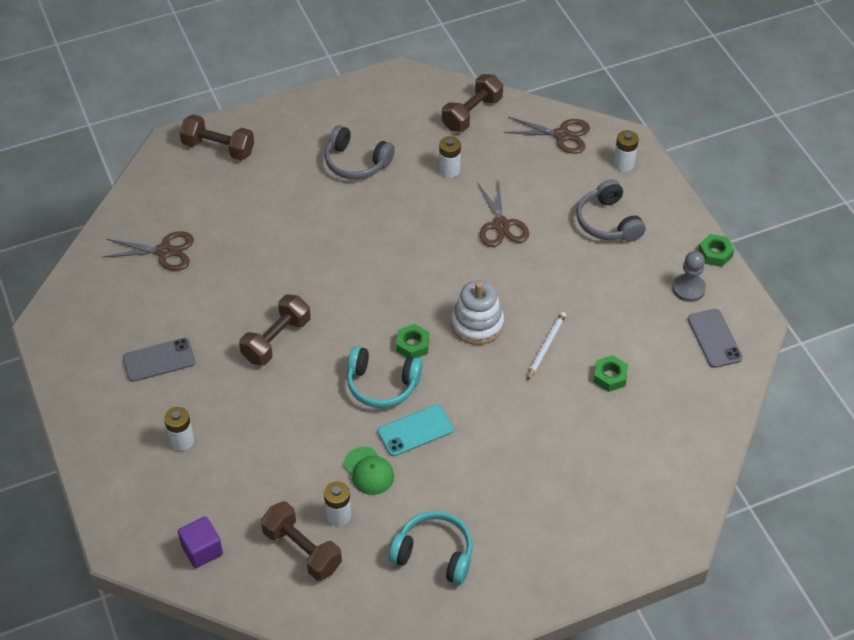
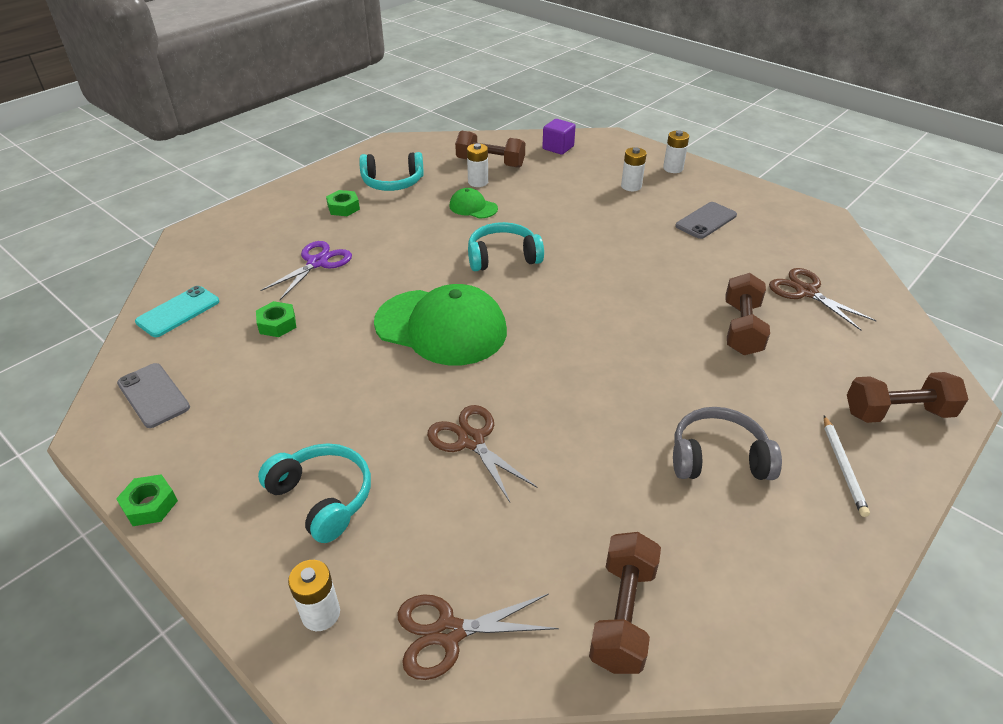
camera: 155 degrees right, 10 degrees down
(164, 252) = (806, 292): brown scissors -> brown scissors turned 75 degrees clockwise
(276, 340) = (625, 260): brown dumbbell -> brown dumbbell (742, 328)
(413, 345) = (496, 292): green nut -> green nut (343, 208)
(415, 431) = (451, 237): turquoise phone -> turquoise phone (178, 312)
(449, 170) = (588, 494): white battery -> white battery (673, 168)
(477, 324) = (441, 327): white stacking toy -> green cap
(546, 346) = (356, 330): white pencil -> white pencil (843, 467)
(557, 443) = (317, 263): none -> purple scissors
(608, 222) = (322, 498): grey headphones -> turquoise headphones
(688, 289) = (190, 443): grey pawn -> none

